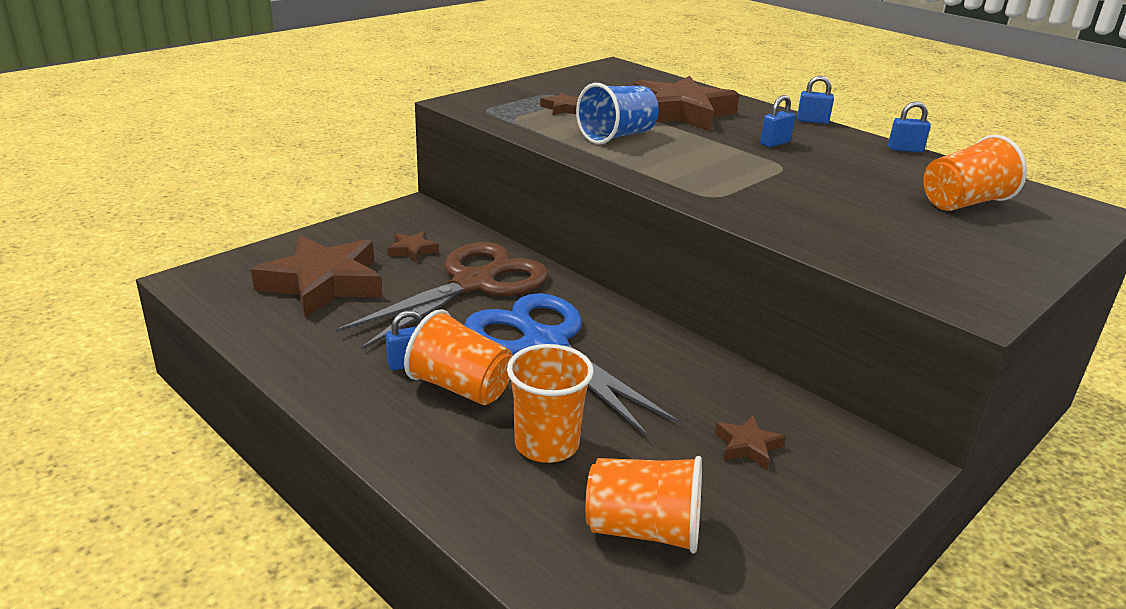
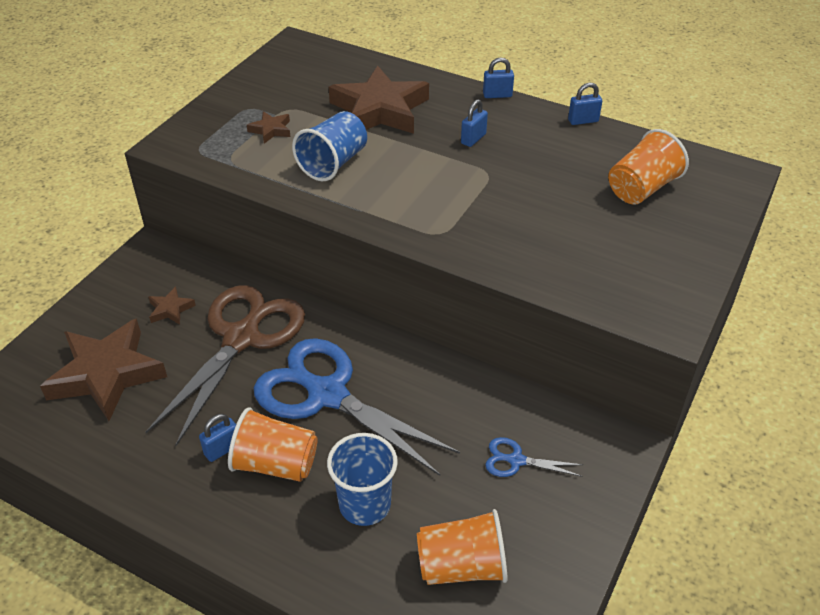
camera: 15 degrees left, 15 degrees up
(546, 444) = (365, 504): orange cup -> blue cup
(748, 446) = (516, 460): brown star -> blue scissors

